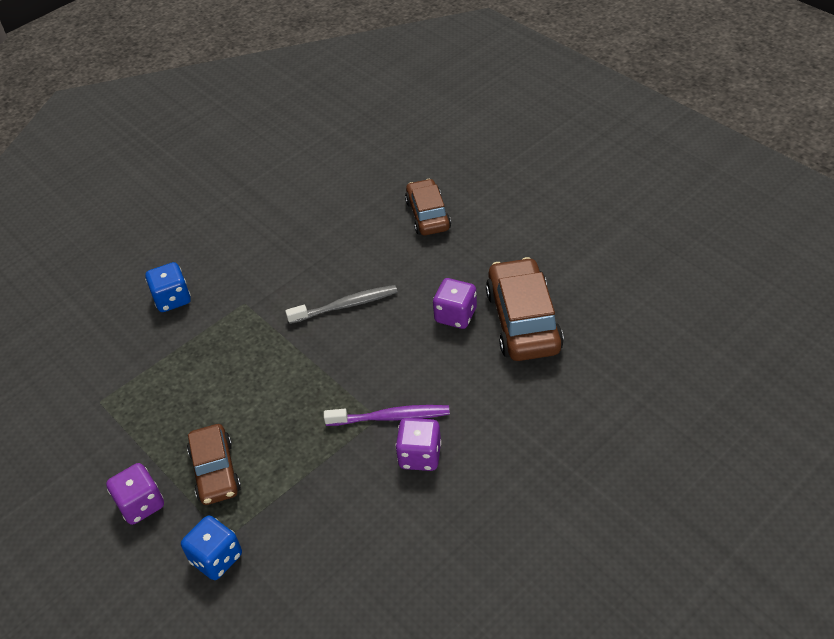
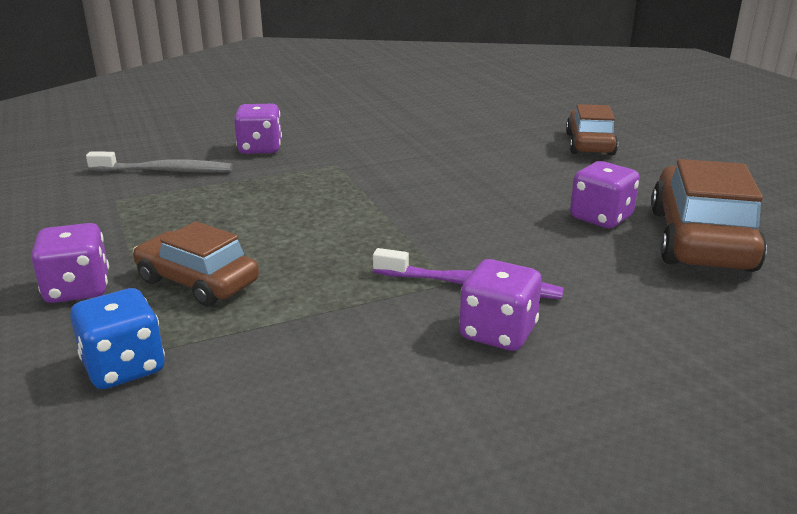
camera: 15 degrees right, 20 degrees down
(172, 299) = (260, 149): blue dice -> purple dice
(215, 471) = (197, 282): brown car -> brown car turned 120 degrees clockwise
(345, 305) = (457, 186): grey toothbrush -> grey toothbrush (165, 171)

